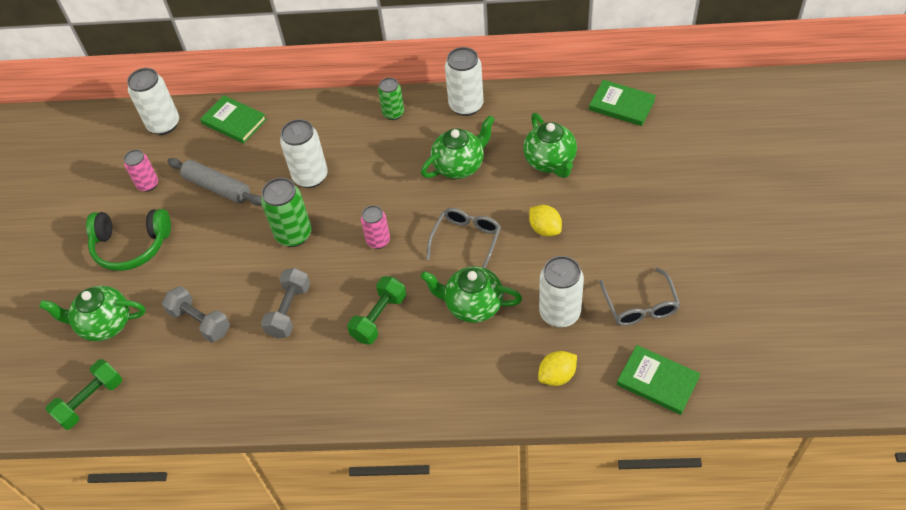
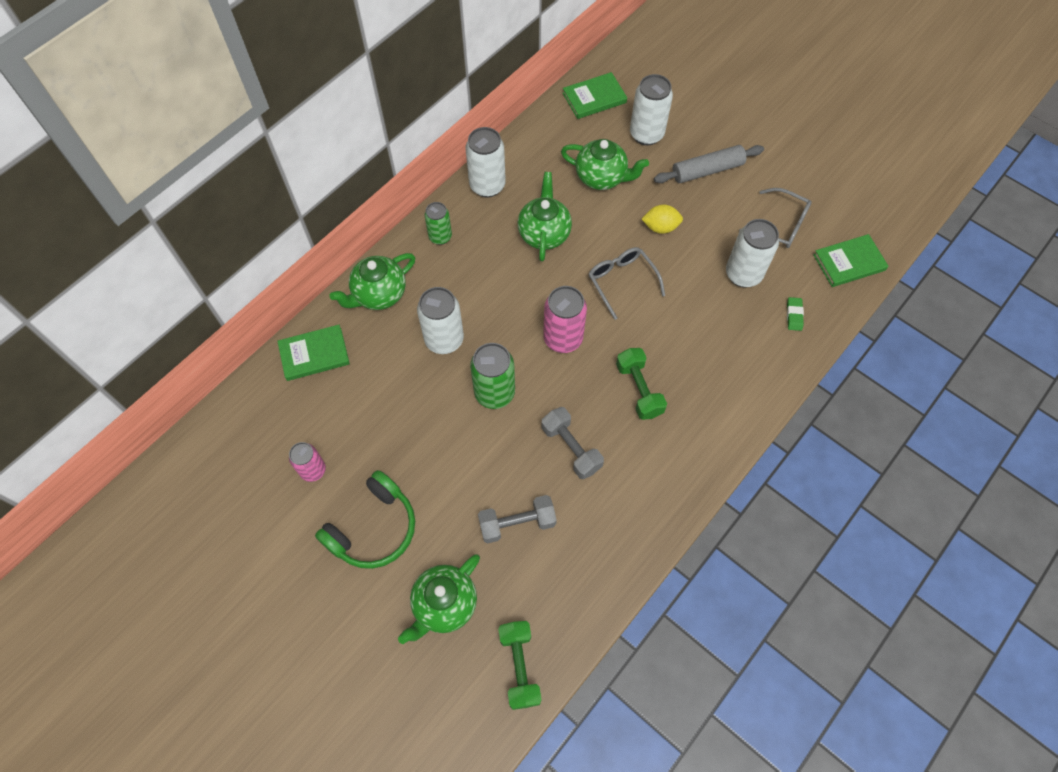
camera: 55 degrees left, 10 degrees up
(164, 124) = (251, 412): white can -> white can (646, 134)
(217, 187) = (379, 416): grey rolling pin -> grey rolling pin (707, 170)
(378, 241) = (563, 338): pink can -> pink can, size x1.58
(473, 305) = (686, 321): green teapot -> green teapot (379, 294)
(557, 375) = (794, 315): yellow lemon -> green eraser

